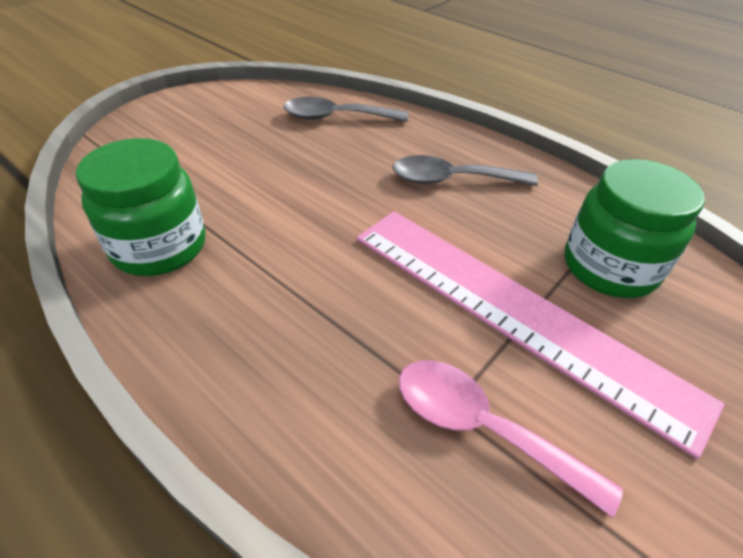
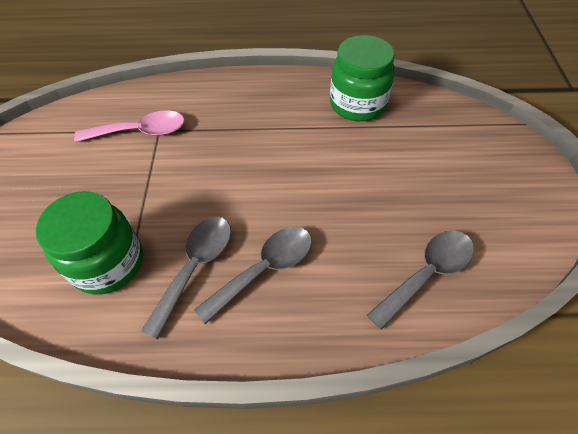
camera: 140 degrees right, 10 degrees up
(513, 312) = (154, 189): pink ruler -> none
(514, 214) = (195, 267): none -> grey spoon

